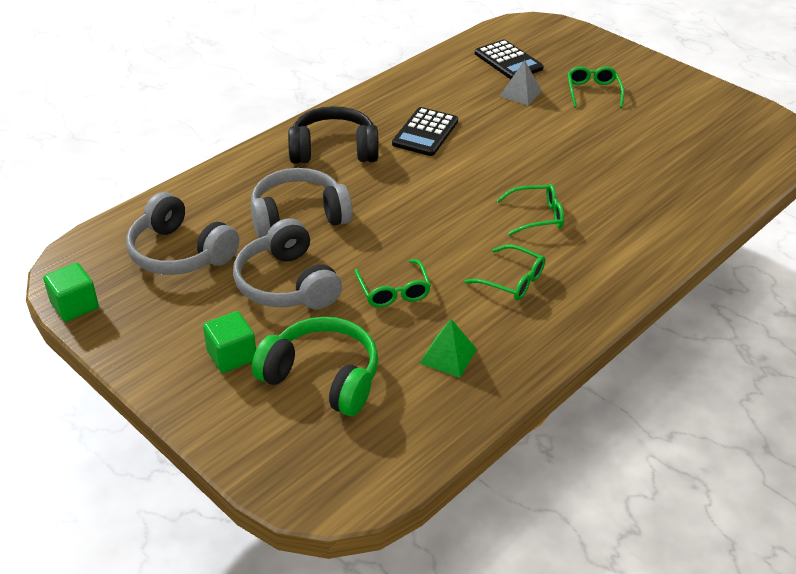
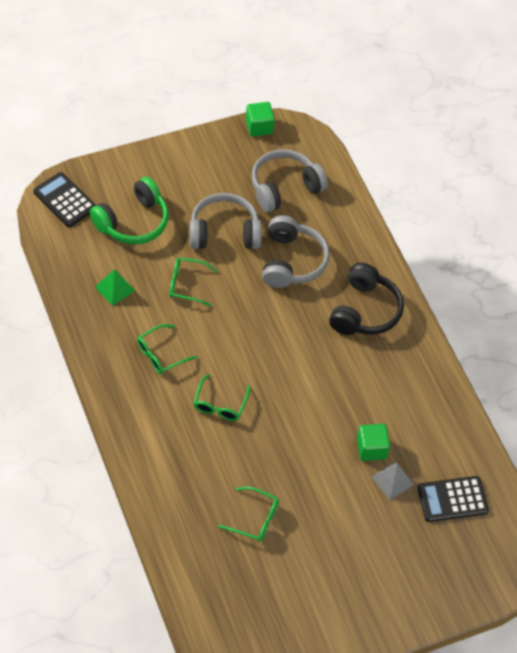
camera: 110 degrees right, 15 degrees up
(232, 356) = (175, 186): green cube -> green cube (371, 448)
(425, 132) = (362, 381): black calculator -> black calculator (64, 200)
(592, 91) = (371, 541): green glasses -> green glasses (255, 519)

